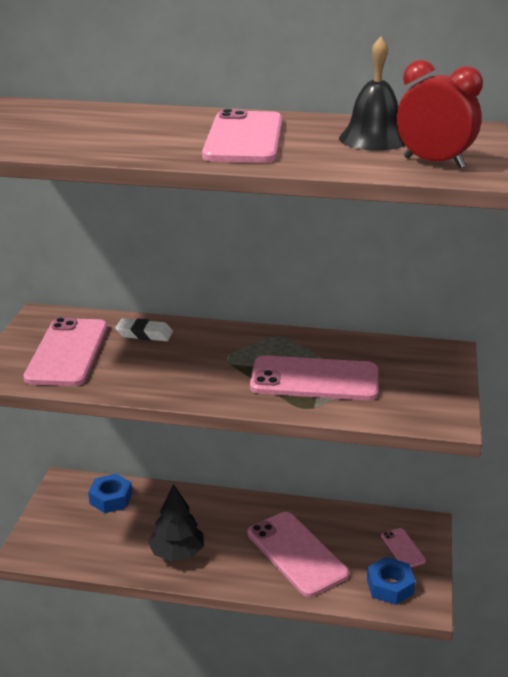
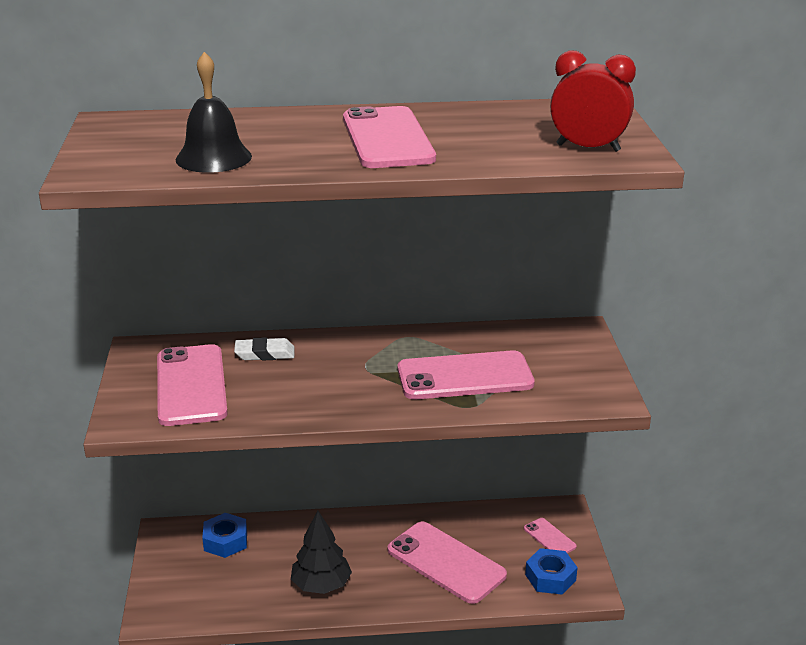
camera: 15 degrees left, 0 degrees up
(373, 139) = (514, 127): black bell -> black bell (213, 158)

